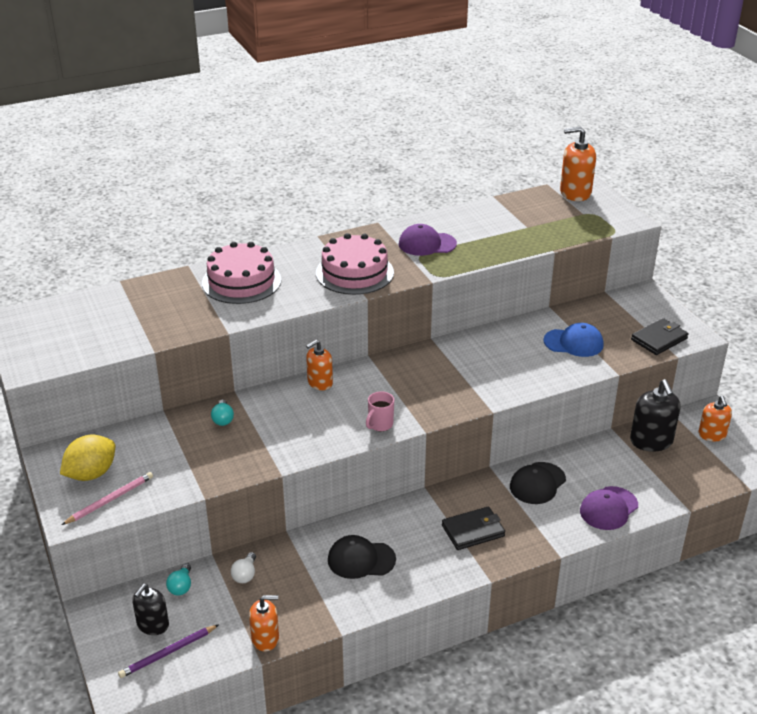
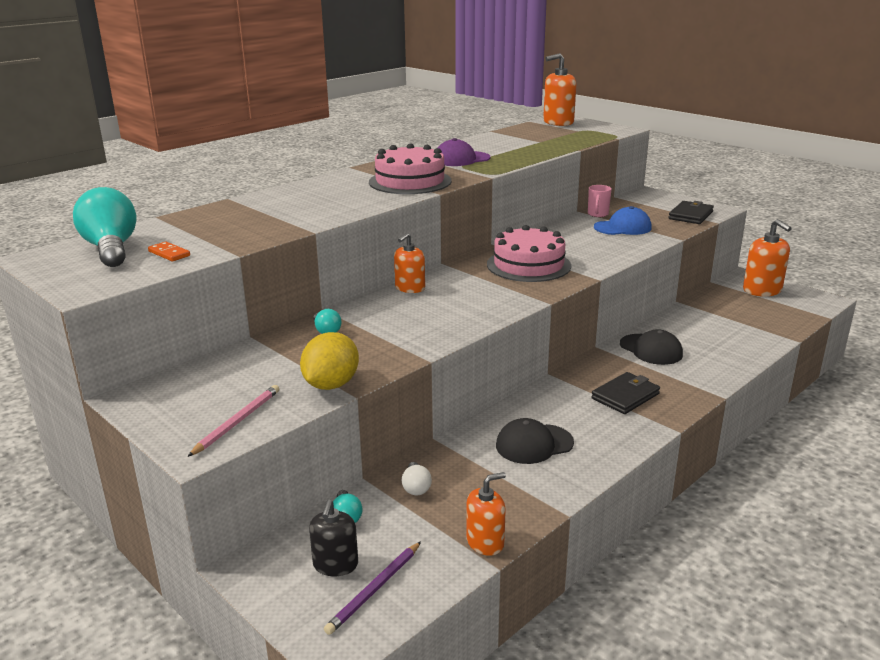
camera: 20 degrees left, 10 degrees down
(68, 320) = (111, 249): none -> turquoise light bulb
(91, 474) = (196, 404): yellow lemon -> yellow lemon (331, 385)
(106, 336) = (169, 253): none -> orange domino
(241, 281) = (297, 200): pink cake -> pink cake (528, 265)
(380, 425) = (500, 306): pink mug -> pink mug (597, 214)
(537, 483) = (651, 349): black cap -> black cap turned 60 degrees counterclockwise
(608, 508) = (731, 354): purple cap -> none
(651, 441) = (718, 303): black soap dispenser -> none
(712, 435) = (762, 290): orange soap dispenser -> orange soap dispenser, size x1.54

